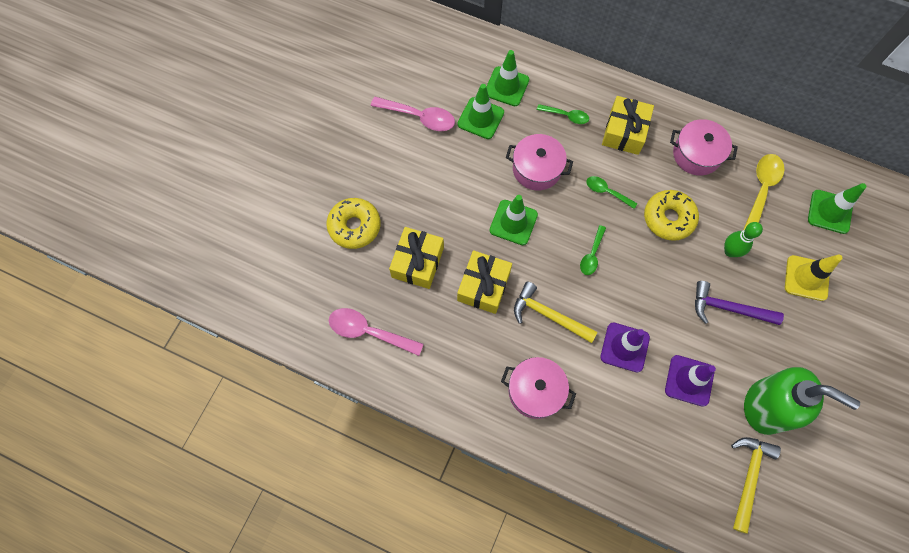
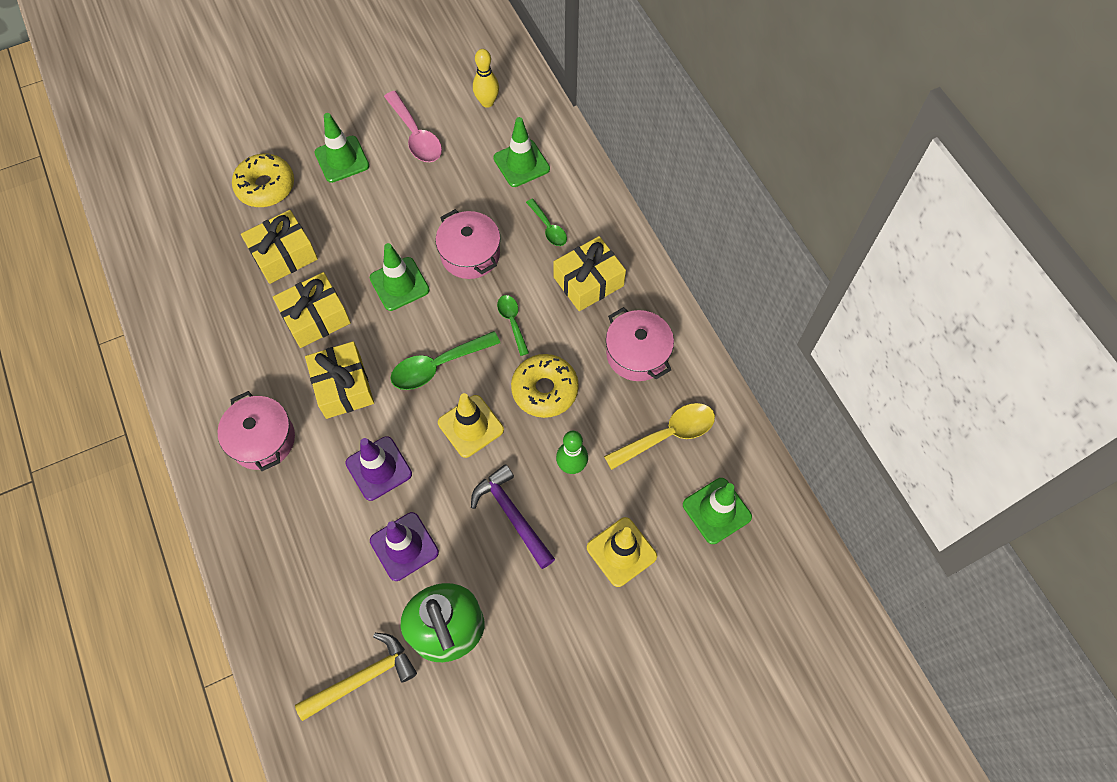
camera: 40 degrees right, 5 degrees down
(368, 332) = (185, 280): pink spoon -> none
(442, 61) = (487, 102): none -> yellow bowling pin
(480, 118) = (468, 174): green traffic cone -> green traffic cone (342, 159)
(549, 315) = (343, 386): yellow hammer -> yellow gift
(592, 255) = (438, 366): green spoon -> green spoon, size x1.65
(650, 276) = (470, 426): none -> yellow traffic cone

